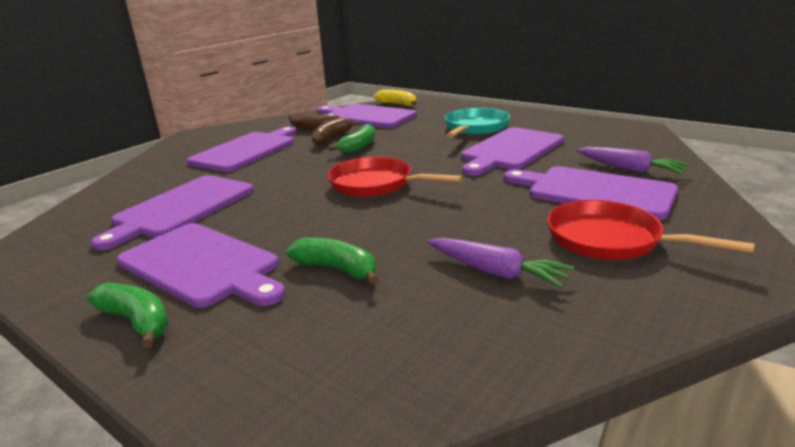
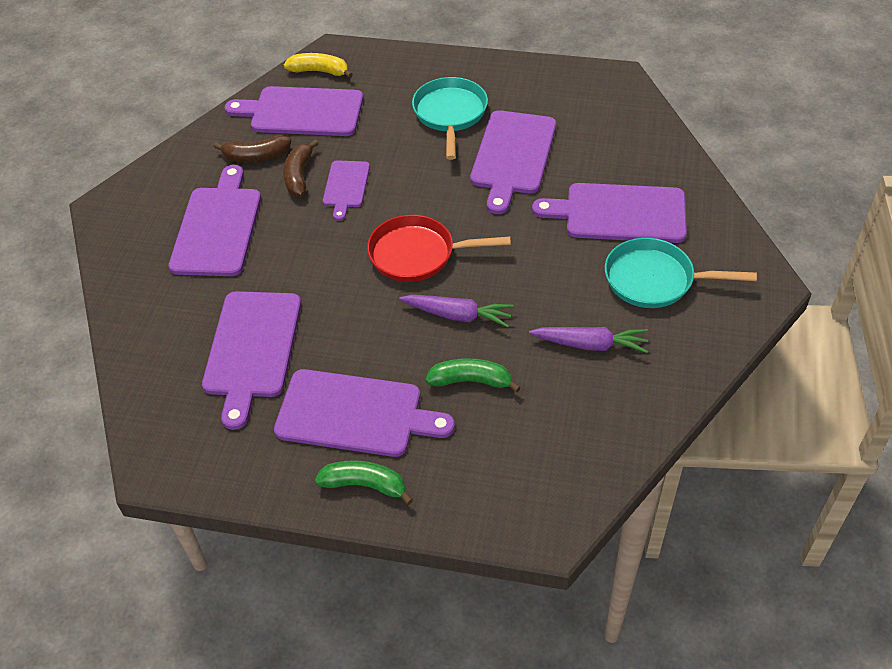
camera: 25 degrees left, 25 degrees up
(358, 146) = (346, 186): green banana -> purple cutting board
(611, 240) = (655, 280): red pan -> turquoise pan
(630, 169) = (635, 166): purple carrot -> purple carrot (458, 315)

